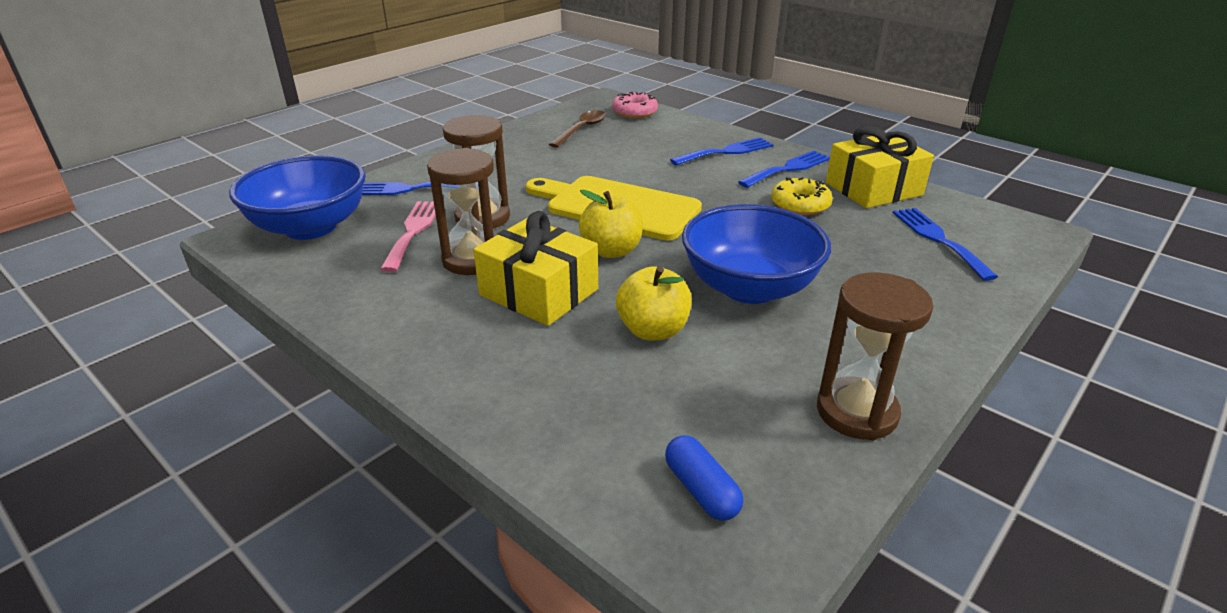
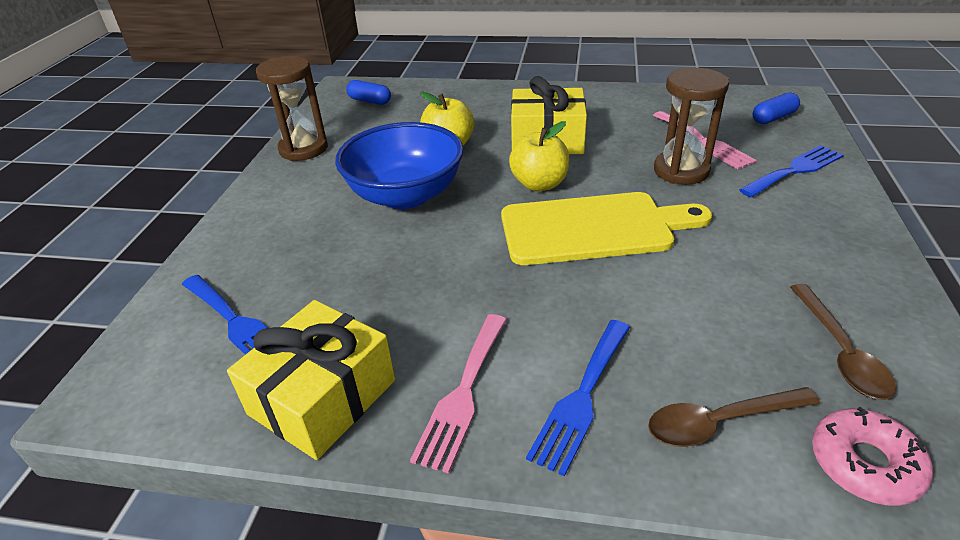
camera: 150 degrees right, 5 degrees up
(310, 227) = (773, 118): blue bowl -> blue capsule
(472, 260) = (624, 141): brown hourglass -> none
(673, 131) = (719, 422): none -> brown spoon
(788, 168) = (463, 394): blue fork -> pink fork
(800, 205) = (410, 316): yellow donut -> none

